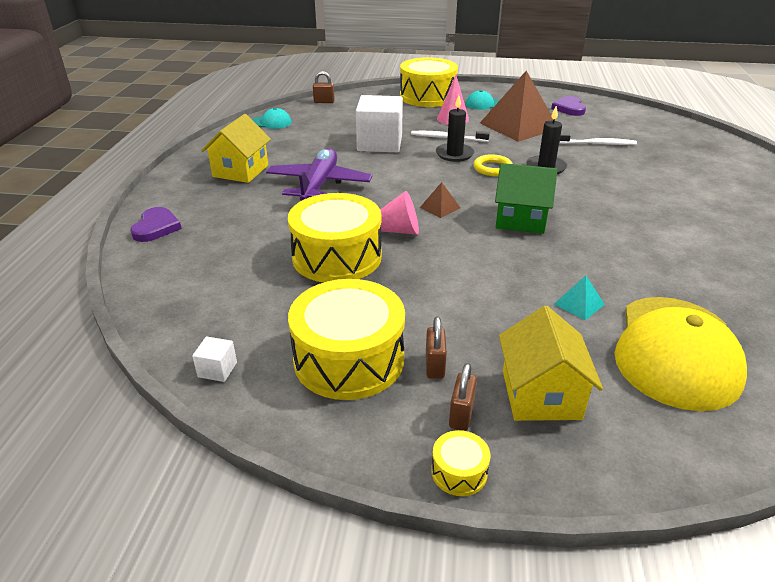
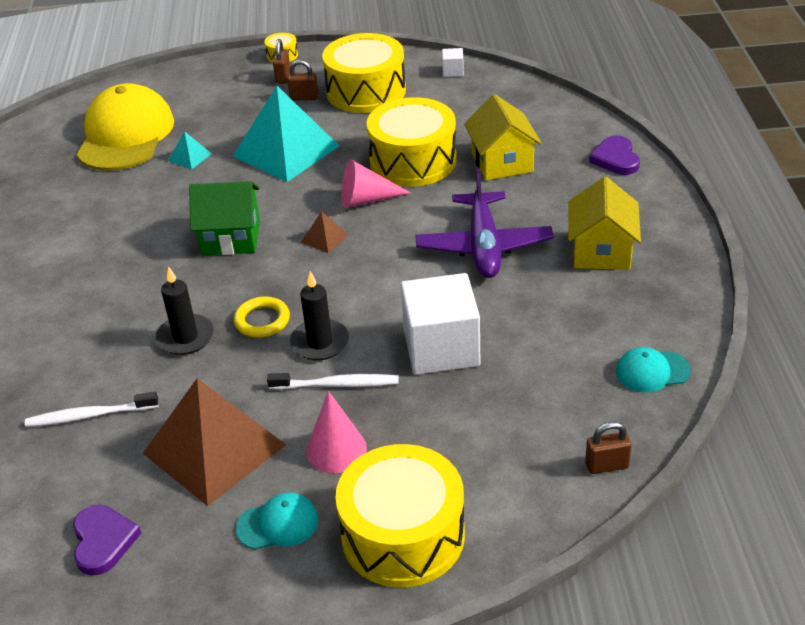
camera: 170 degrees right, 5 degrees up
(435, 366) = (304, 97): brown padlock -> brown padlock turned 75 degrees counterclockwise
(466, 291) = (286, 151): none -> turquoise pyramid
(541, 395) = (231, 95): yellow house -> yellow house (502, 162)

